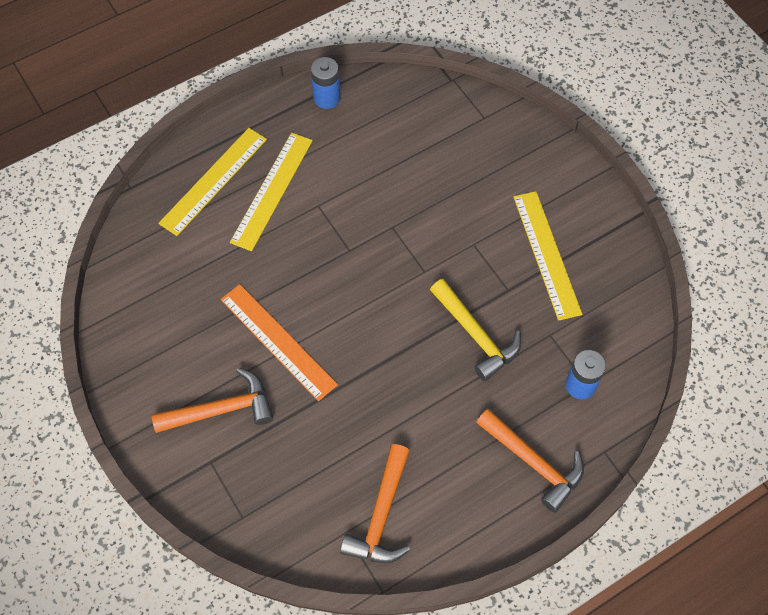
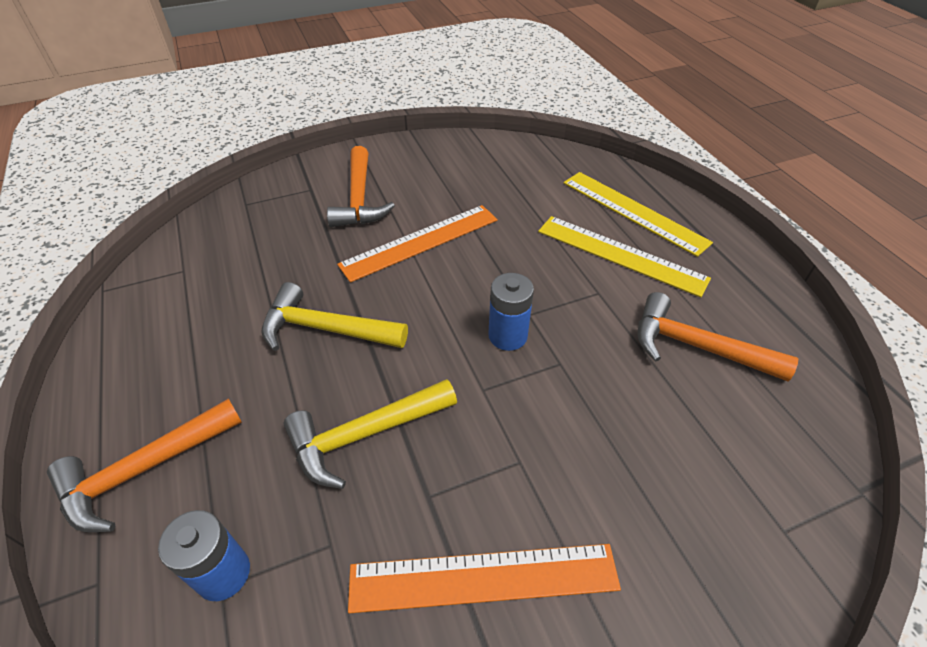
camera: 100 degrees right, 15 degrees down
(327, 98) = (777, 320): blue battery -> blue battery (507, 336)
(381, 515) = (181, 299): orange hammer -> orange hammer (696, 346)
(391, 388) = (326, 329): none -> yellow hammer
(547, 254) = (483, 578): yellow ruler -> orange ruler

